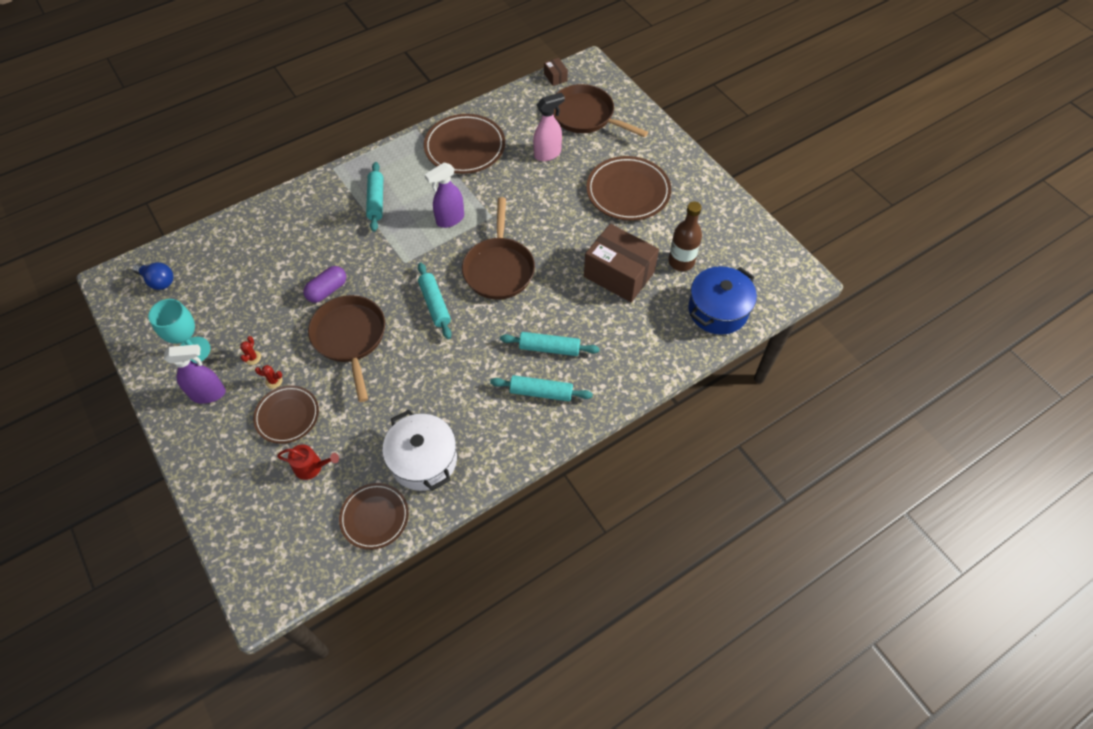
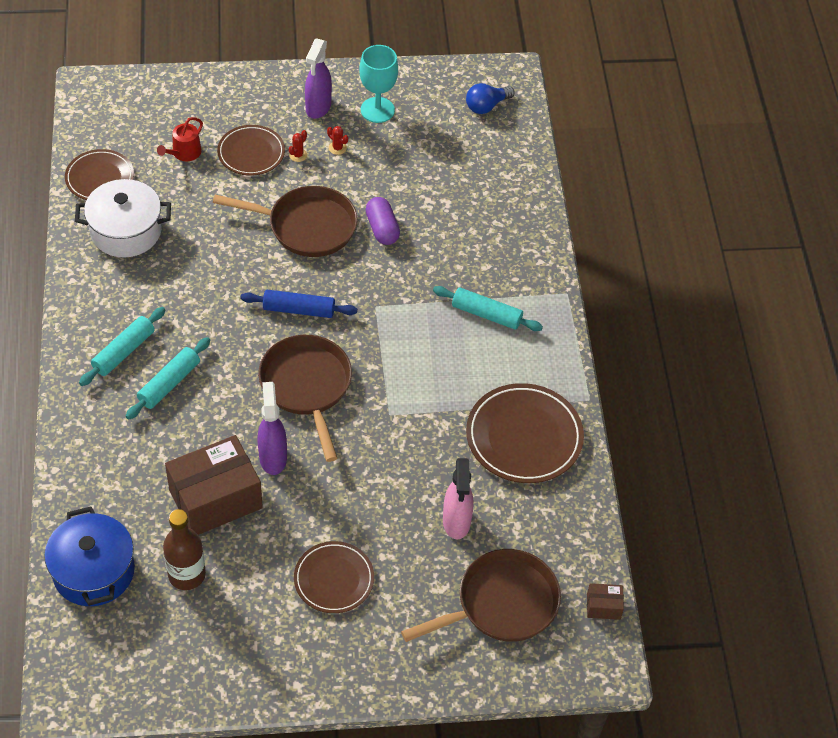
camera: 115 degrees right, 5 degrees down
(435, 304) = (299, 310): turquoise rolling pin -> blue rolling pin
(450, 219) = (411, 372): purple spray bottle -> purple spray bottle (273, 457)
(499, 268) = (307, 387): brown pan -> brown pan turned 45 degrees clockwise
(628, 191) = (334, 579): brown plate -> brown plate, size x0.64

